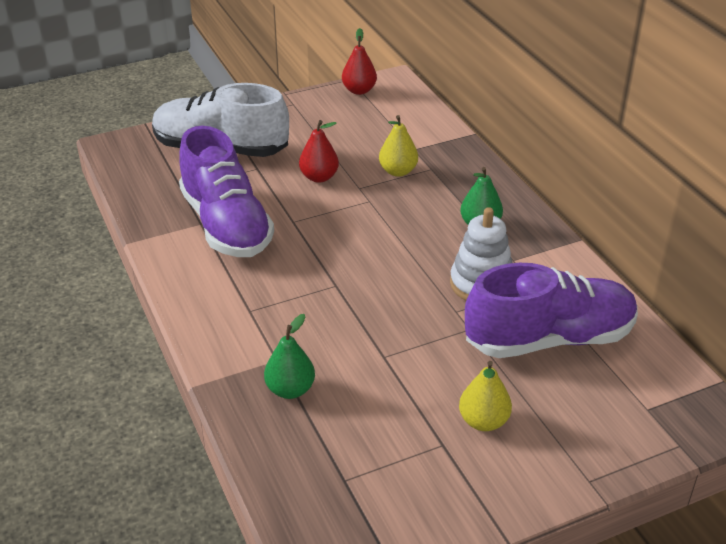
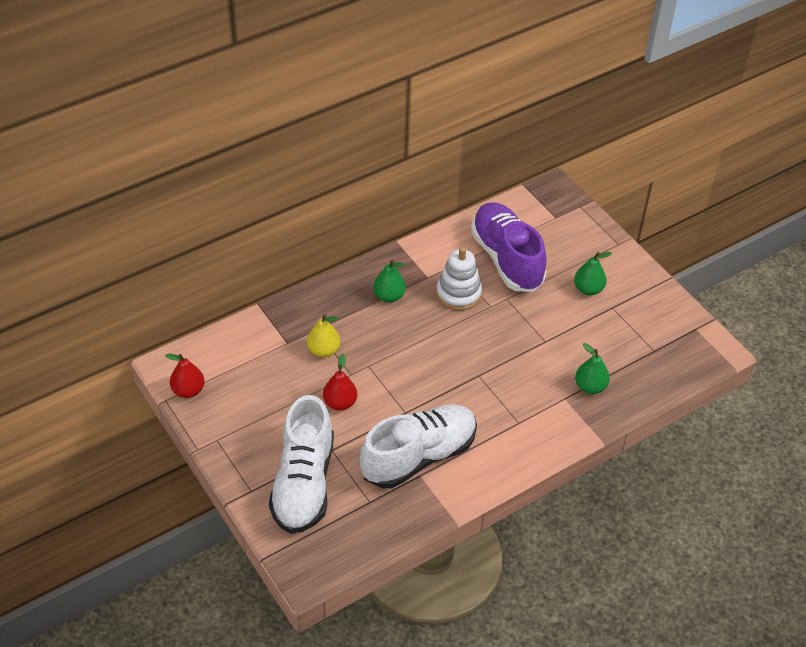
camera: 100 degrees left, 10 degrees up
(226, 225) = (419, 456): purple shoe -> white shoe
(483, 421) = (588, 289): yellow pear -> green pear

